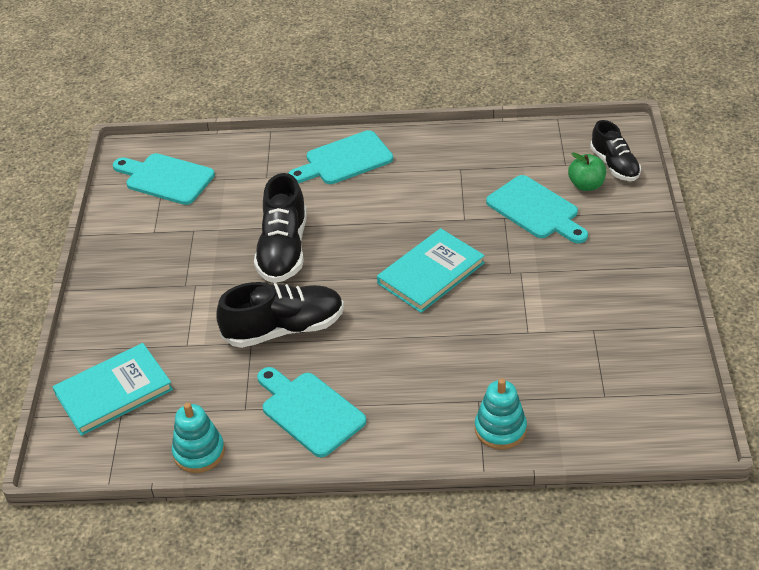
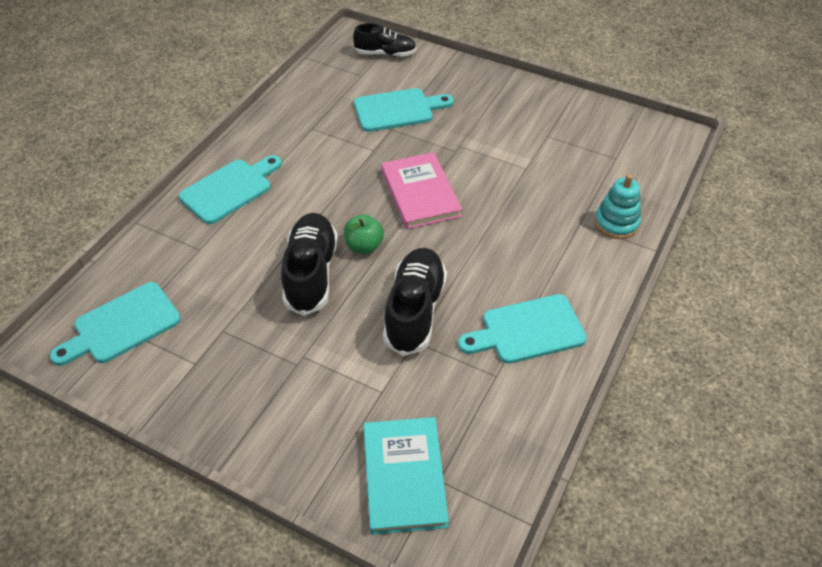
camera: 65 degrees left, 5 degrees up
(199, 452) = (530, 430): turquoise stacking toy -> none
(283, 250) = (311, 274): black shoe -> black shoe turned 120 degrees counterclockwise
(344, 160) = (230, 189): turquoise cutting board -> turquoise cutting board turned 135 degrees counterclockwise
(431, 273) = (420, 193): turquoise book -> pink book
(586, 185) = (394, 75): green apple -> green apple (364, 246)

